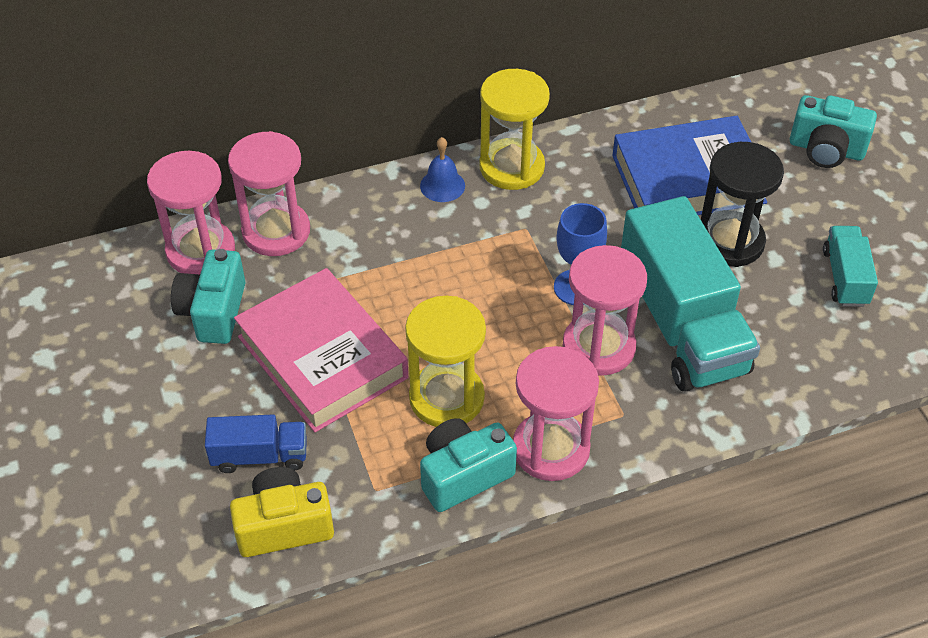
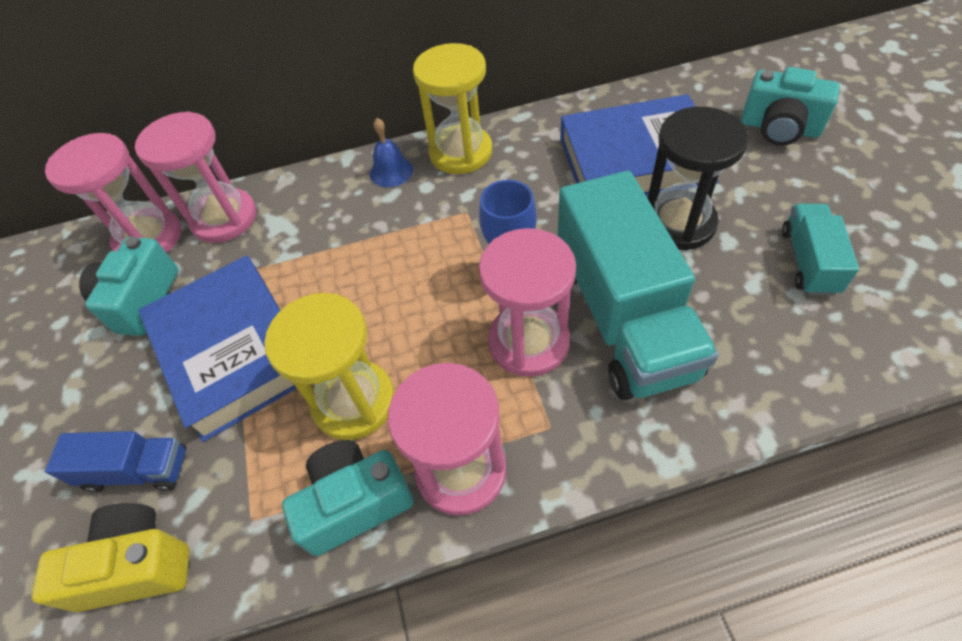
camera: 10 degrees right, 5 degrees up
(322, 357) = (234, 351): pink book -> blue book

